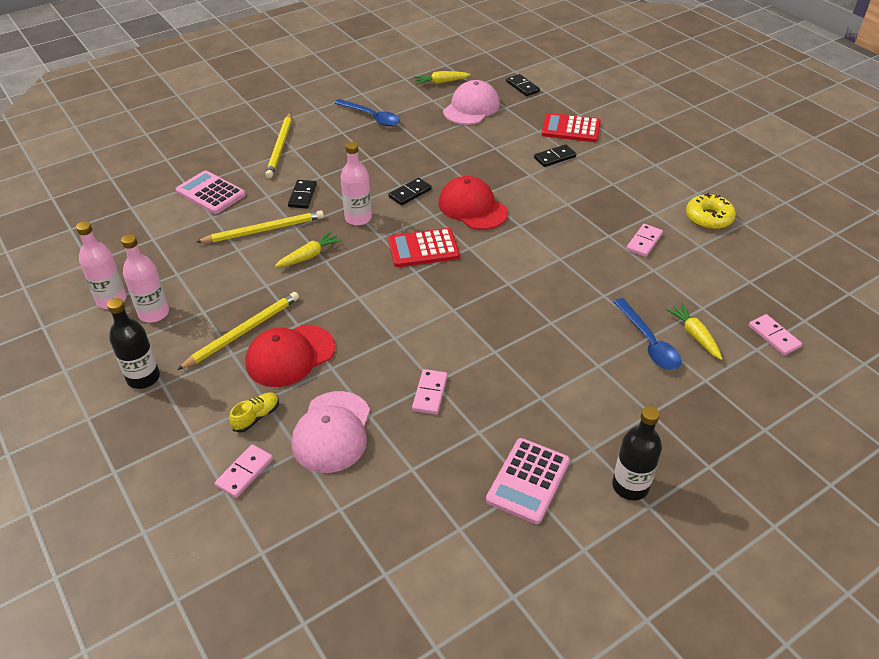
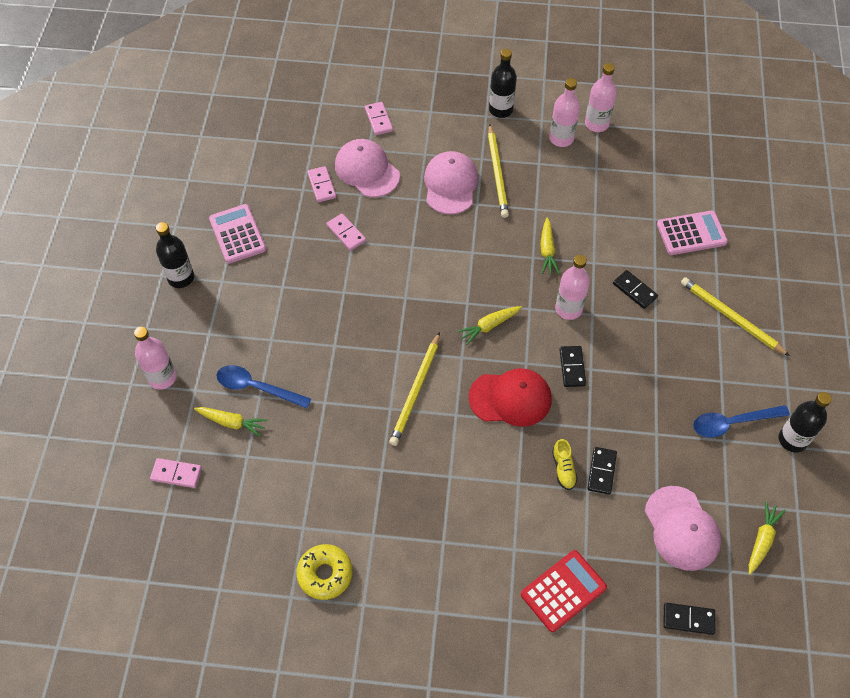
camera: 130 degrees right, 15 degrees up
(256, 417) = (414, 144): yellow shoe -> yellow shoe (563, 469)
(264, 230) = (607, 241): yellow pencil -> yellow pencil (416, 391)
(290, 356) = (450, 185): red cap -> pink cap
(356, 94) = (792, 440): none -> black bottle
(423, 248) = (489, 326): red calculator -> yellow carrot
(555, 157) = (526, 529): black domino -> black domino (601, 471)
(644, 242) = (349, 488): pink domino -> pink domino (322, 185)
(729, 411) = (162, 377): none -> pink bottle

